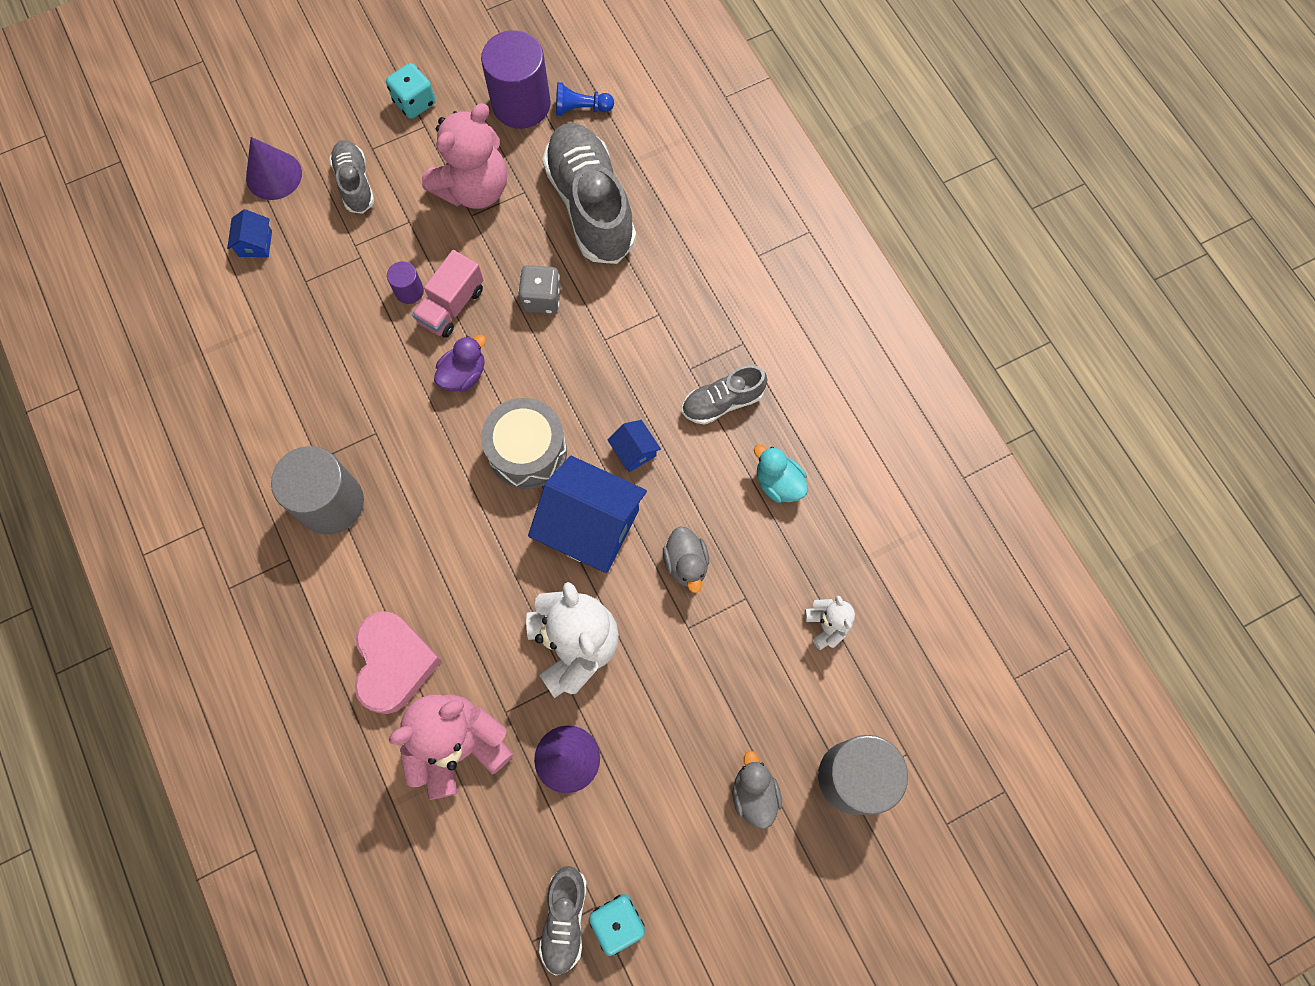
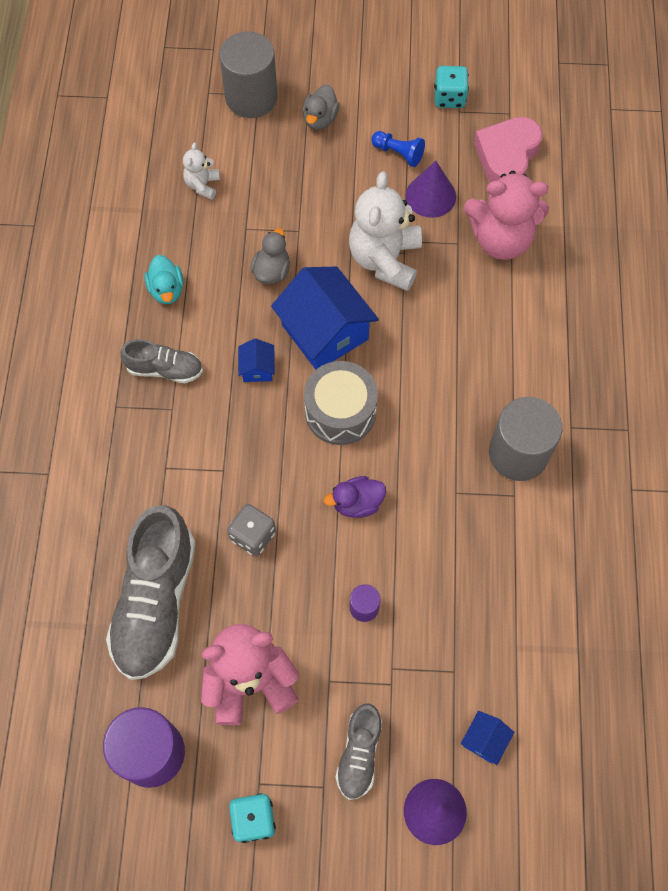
camera: 150 degrees left, 5 degrees down
(394, 663) = (522, 312): pink heart -> pink heart (507, 156)
(451, 306) = (334, 572): pink truck -> none
(565, 919) = (482, 114): grey shoe -> none
(581, 108) = (98, 713): blue pawn -> blue pawn (398, 153)

